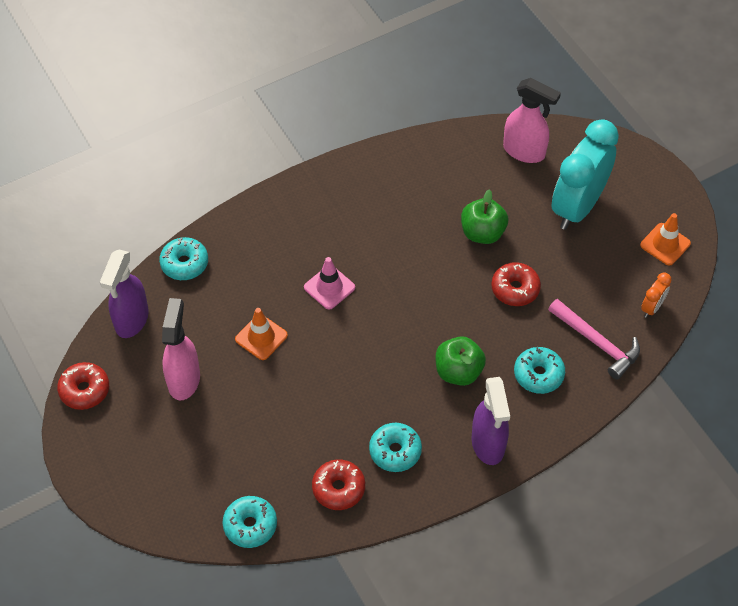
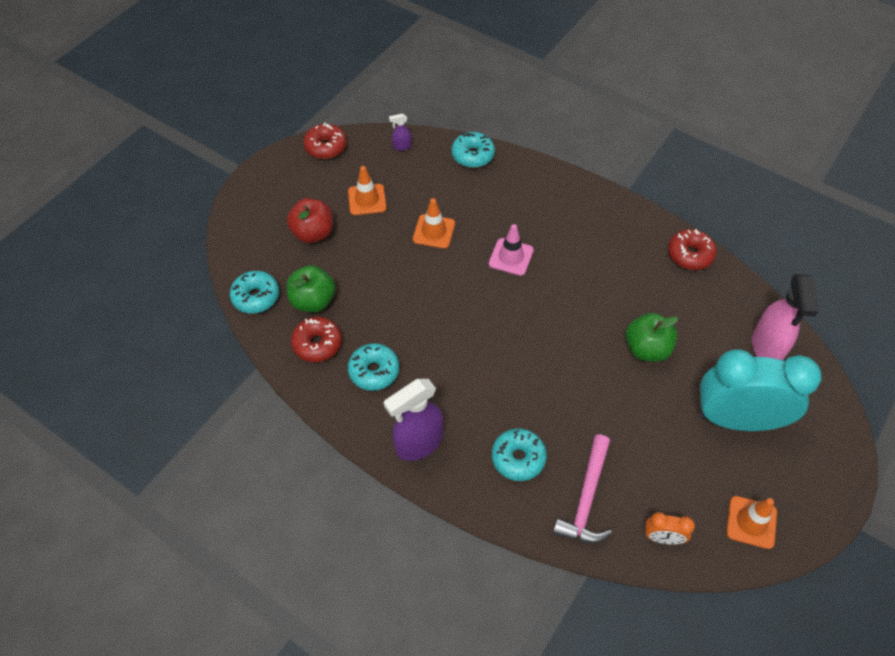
camera: 65 degrees right, 0 degrees up
(131, 320) = (402, 146): purple spray bottle -> purple spray bottle, size x0.45
(184, 379) = (367, 200): pink spray bottle -> orange traffic cone
(198, 444) = (313, 233): none -> red apple
(458, 372) = (482, 388): green apple -> green apple (313, 301)
(515, 289) = (602, 400): red donut -> red donut (690, 254)

